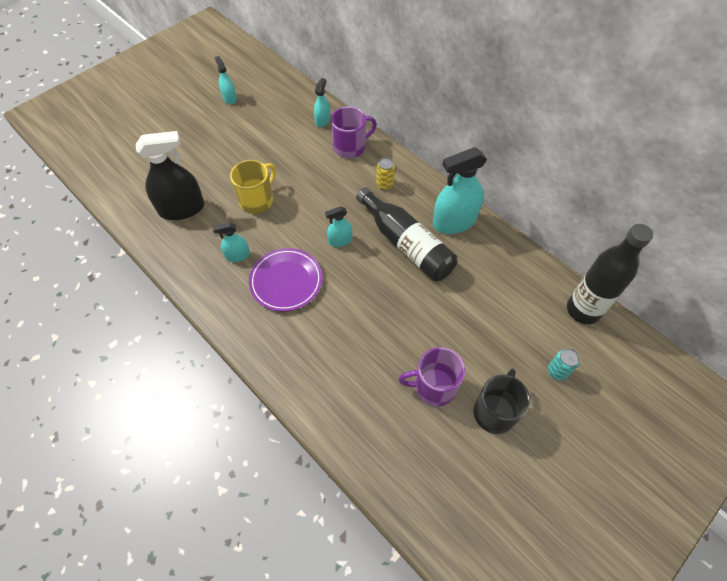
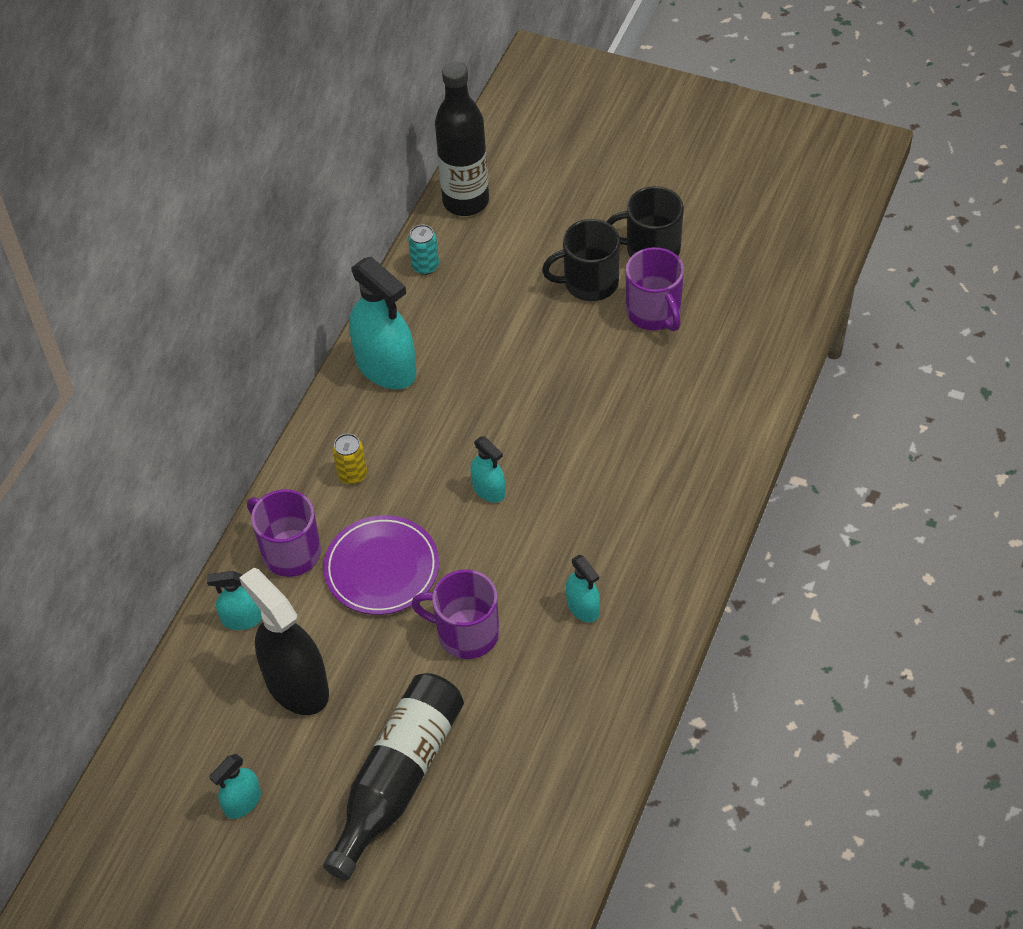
camera: 110 degrees left, 5 degrees down
(182, 209) = (536, 734): black spray bottle -> black spray bottle (296, 685)
(257, 200) = (466, 633): yellow mug -> purple mug
(286, 281) = (593, 525): purple plate -> purple plate (382, 568)
(406, 244) = (454, 409): black bottle -> black bottle (398, 779)
(478, 357) = (589, 282): none -> black mug
(557, 371) = (567, 207): turquoise can -> turquoise can (425, 266)

